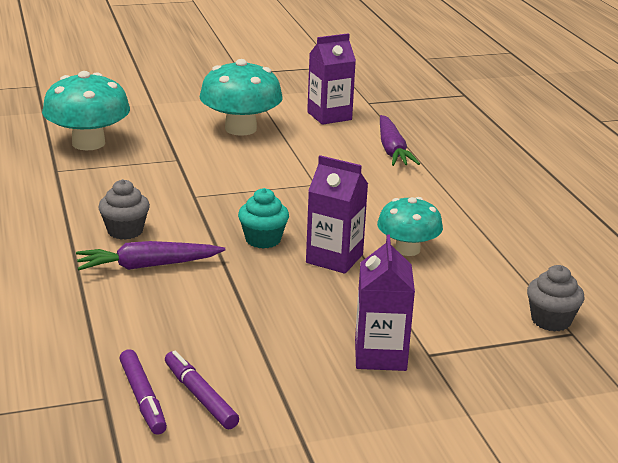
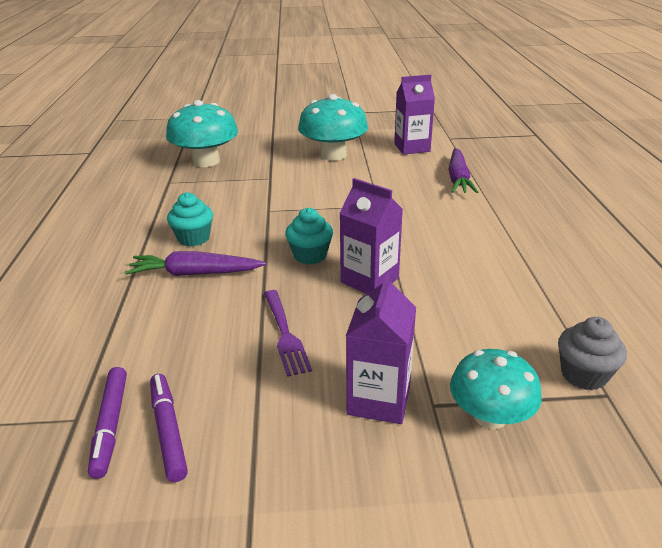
camera: 15 degrees right, 5 degrees up
(125, 231) = (194, 238): grey cupcake -> turquoise cupcake
(270, 312) = (284, 333): none -> purple fork
(407, 249) = (445, 276): turquoise mushroom -> turquoise mushroom (490, 416)

